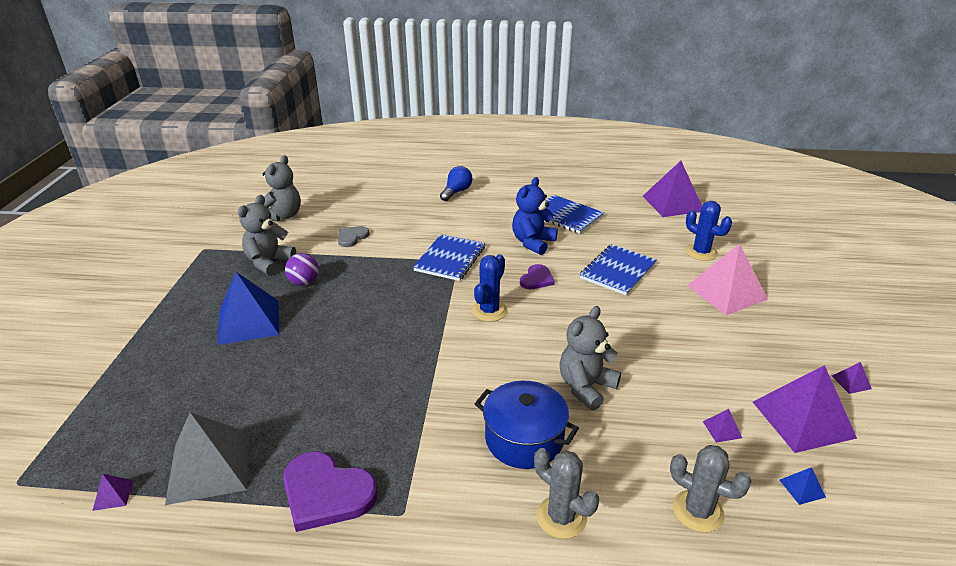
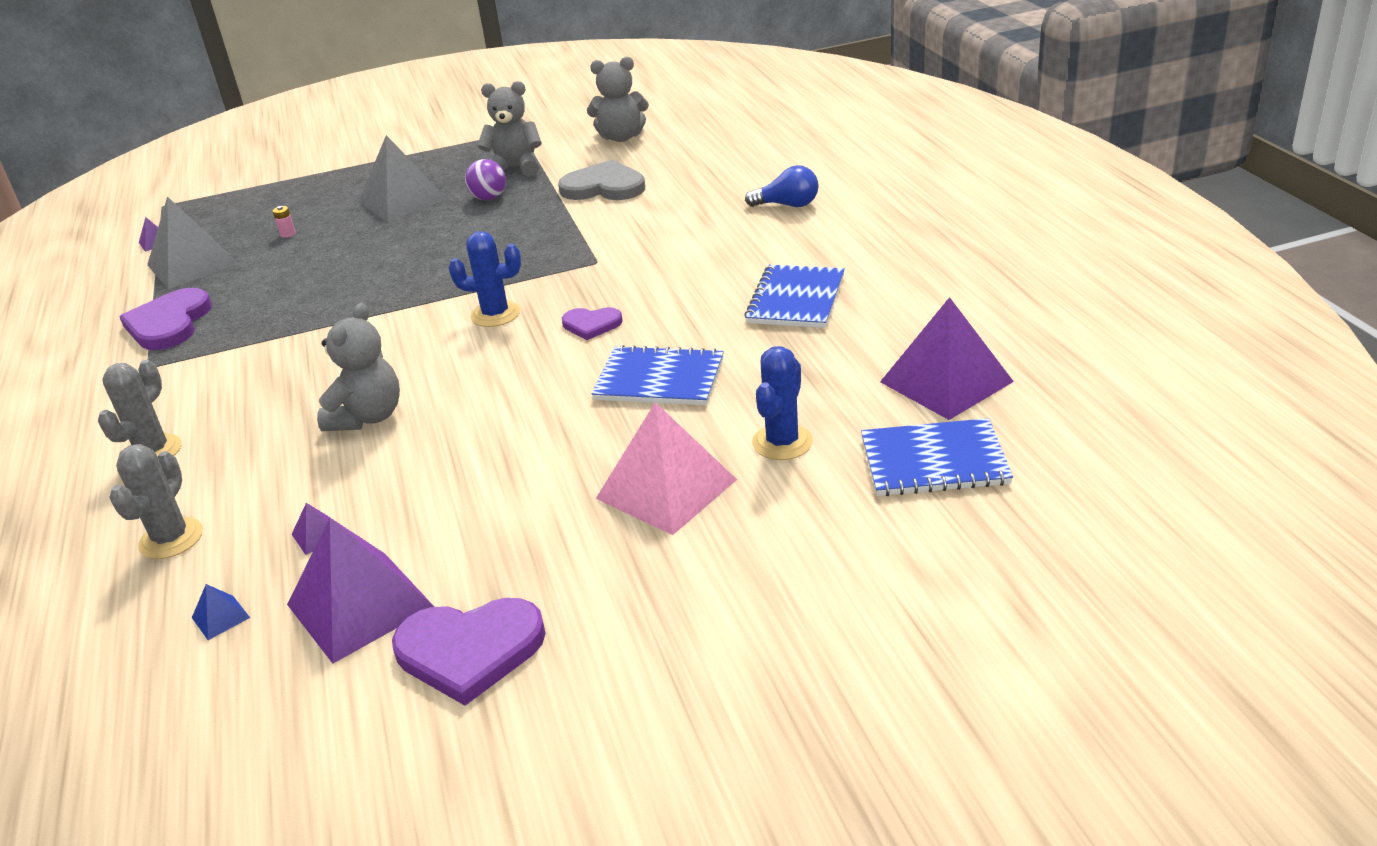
camera: 70 degrees right, 0 degrees up
(226, 394) = (288, 234): none -> pink battery
(248, 321) = (402, 200): blue pyramid -> grey pyramid
(352, 237) = (604, 187): grey heart -> grey heart, size x1.75
(450, 259) = (599, 256): blue notebook -> blue notebook (934, 461)
(524, 439) = (264, 401): blue pot -> none
(533, 243) = (688, 296): blue teddy bear -> none
(586, 387) = (368, 417): grey teddy bear -> grey teddy bear turned 90 degrees clockwise
(851, 382) = (470, 650): purple pyramid -> purple heart

